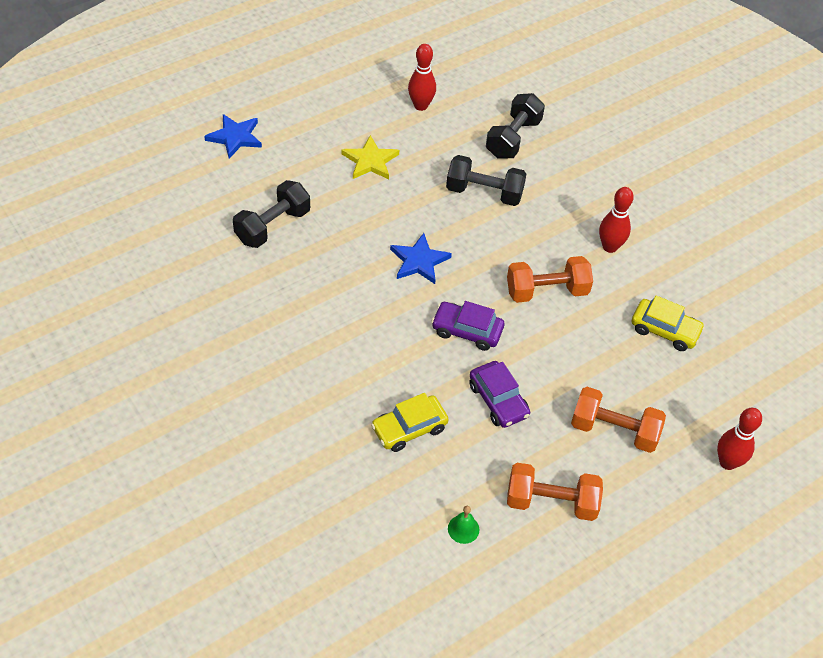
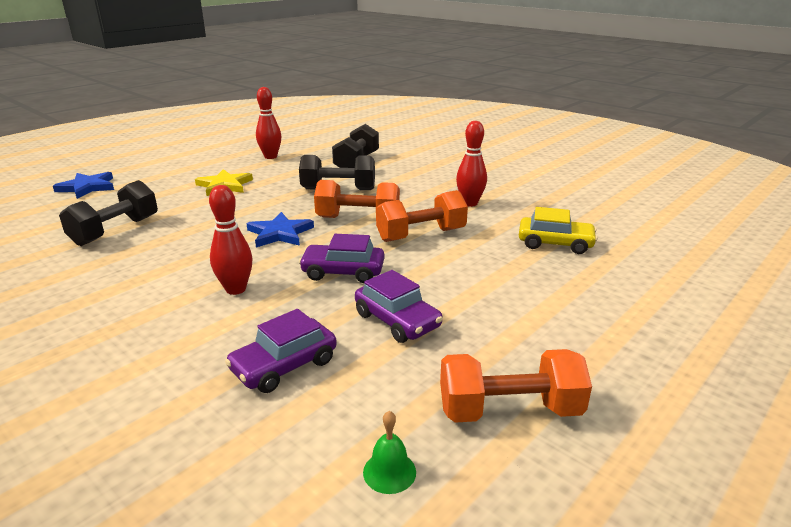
camera: 10 degrees left, 25 degrees down
(409, 428) = (284, 365): yellow car -> purple car
(614, 430) = (550, 324): orange dumbbell -> orange dumbbell (358, 219)
(727, 462) = (702, 330): red bowling pin -> red bowling pin (236, 289)

